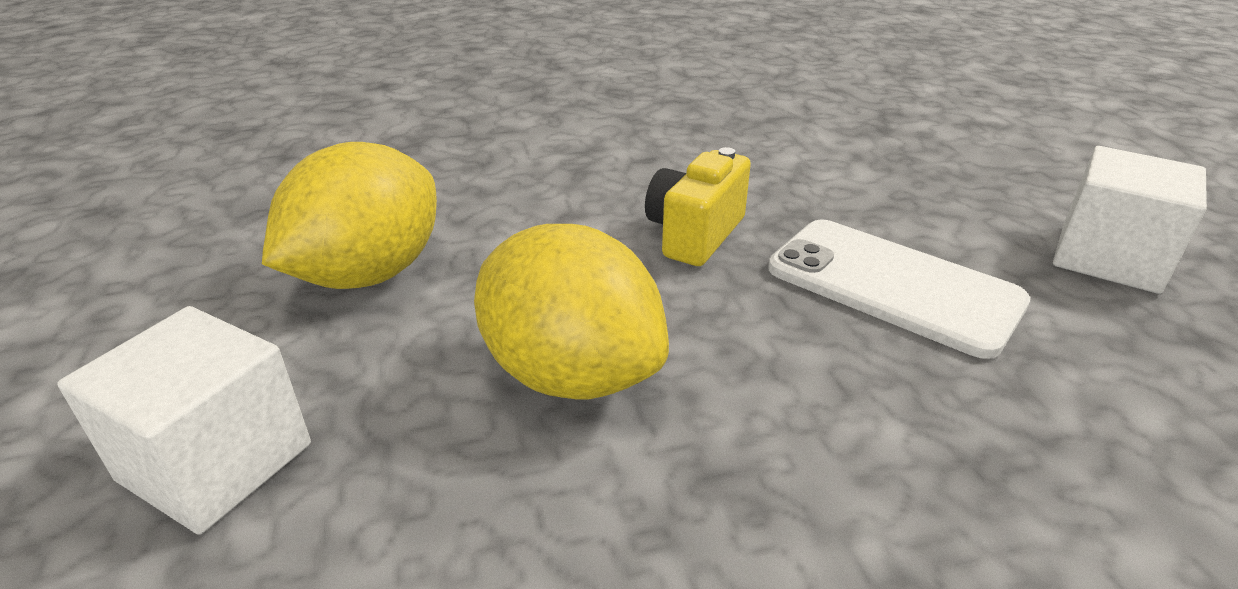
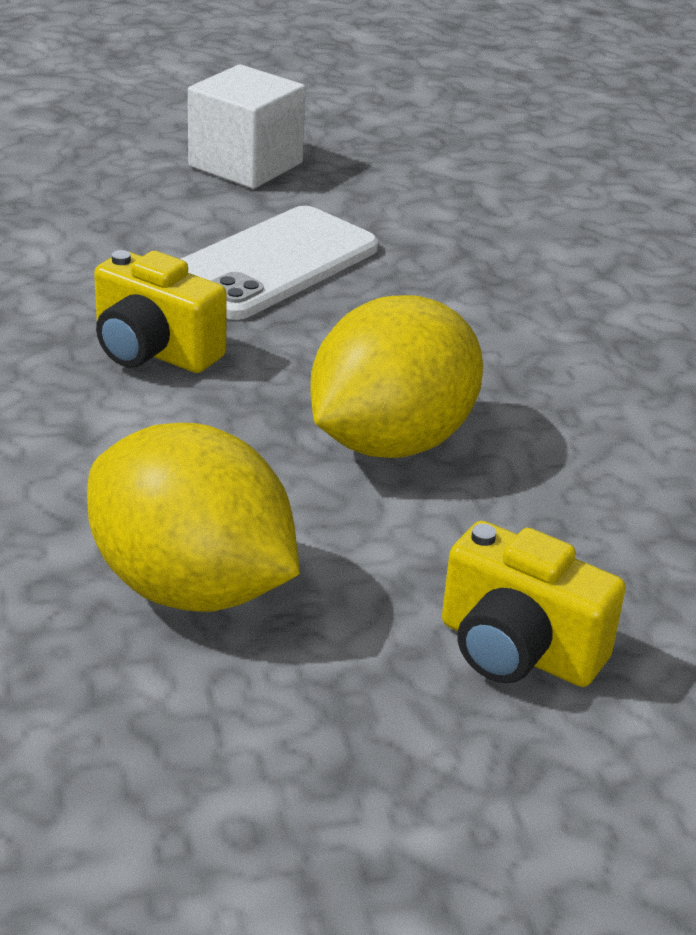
camera: 90 degrees left, 0 degrees up
(216, 462) = (517, 650): white cube -> yellow camera

